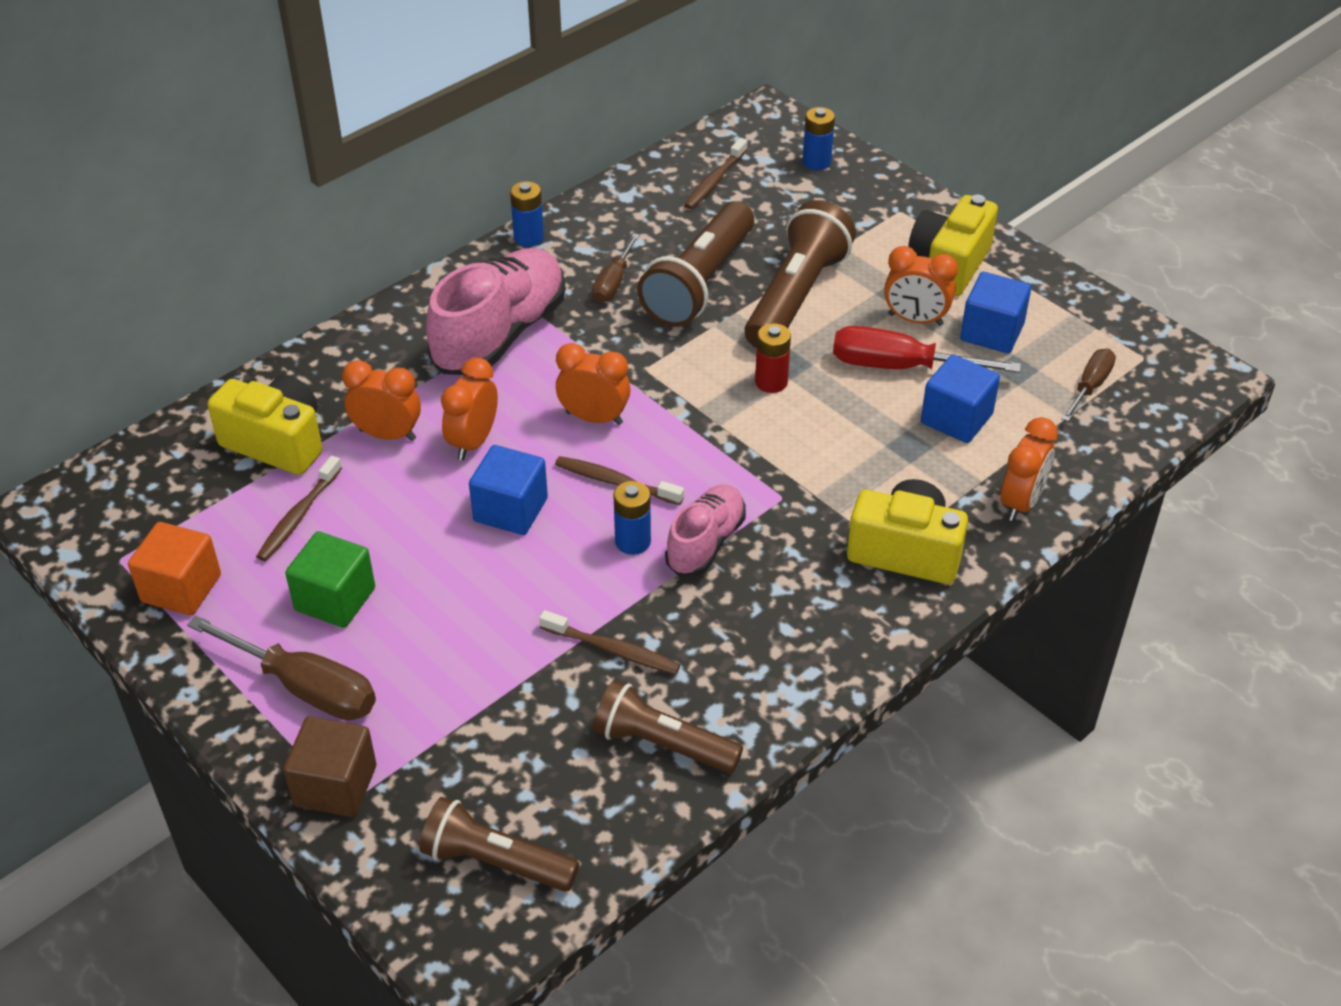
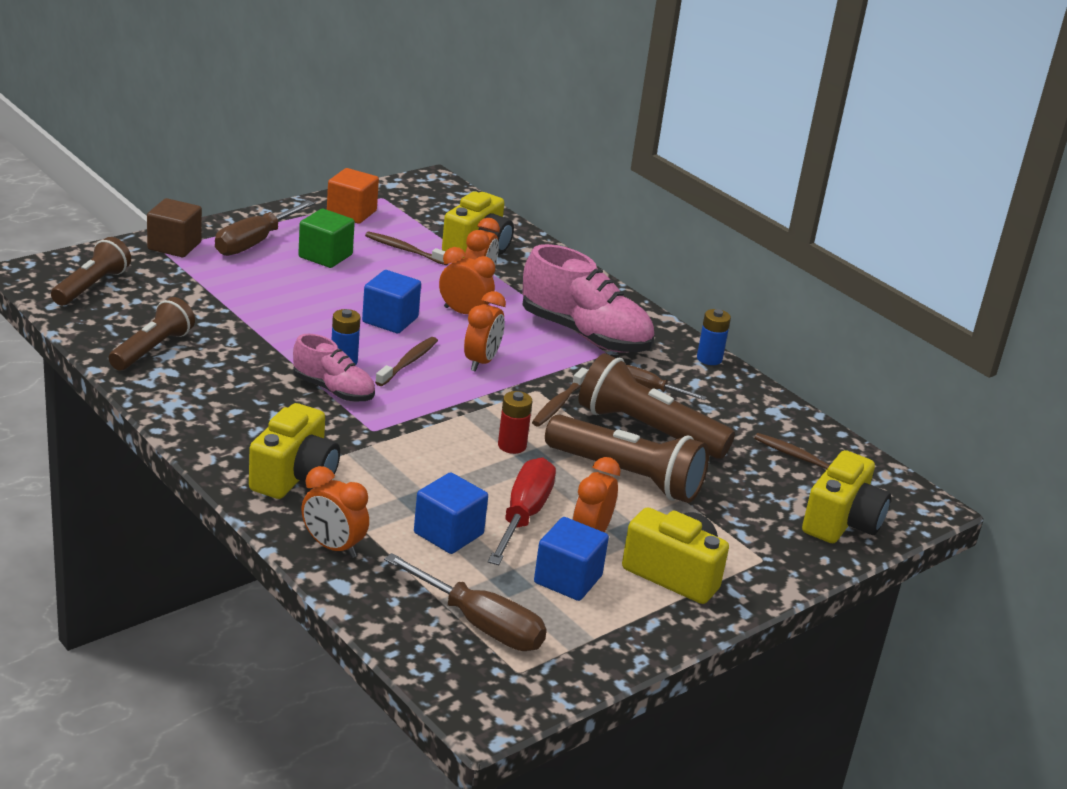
camera: 90 degrees right, 15 degrees down
(613, 650) = (243, 342): brown toothbrush -> brown toothbrush (559, 404)
(816, 162) = (841, 522): blue battery -> yellow camera
(1090, 387) = (479, 624): brown screwdriver -> brown screwdriver, size x1.66

